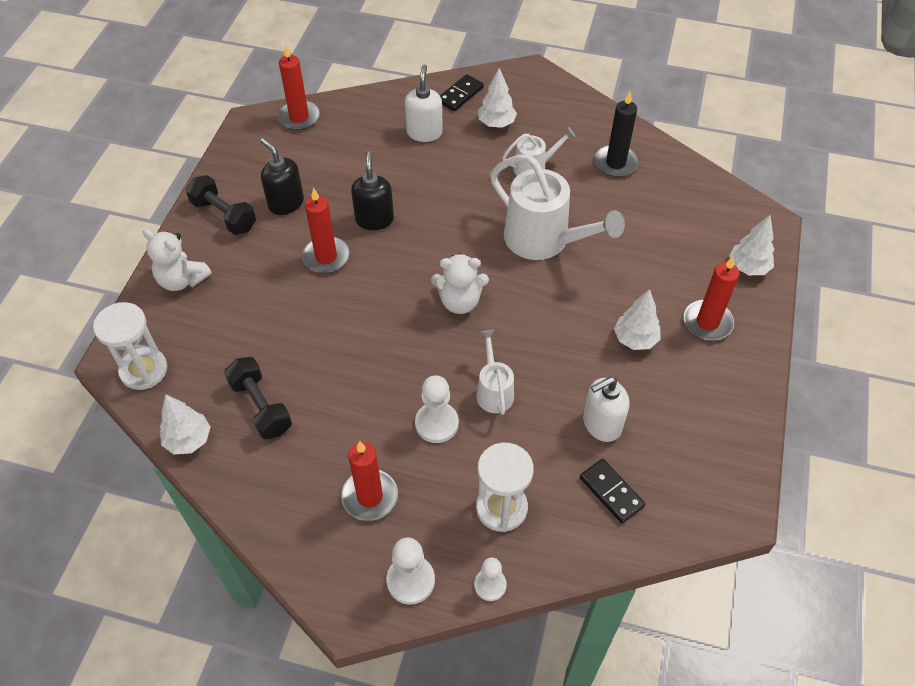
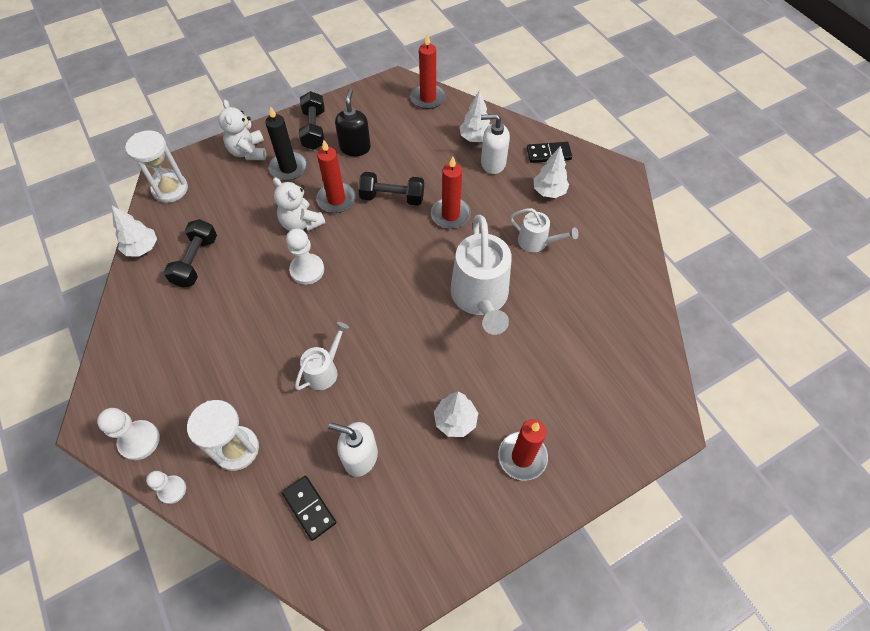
camera: 45 degrees right, 5 degrees up
(370, 496) = (181, 368): red candle -> red candle (450, 215)
(374, 219) = (392, 197): black soap dispenser -> black dumbbell
(424, 132) = (493, 163): white soap dispenser -> white soap dispenser turned 135 degrees counterclockwise
(436, 423) = (268, 359): white pawn -> white pawn (307, 270)
(459, 301) = (376, 293): white teddy bear -> white teddy bear (301, 223)
(611, 492) = (309, 508): black domino -> black domino turned 45 degrees counterclockwise
(615, 163) = (601, 284): black candle -> black candle (288, 168)
(748, 267) = (606, 445): white tree -> white tree (475, 138)

